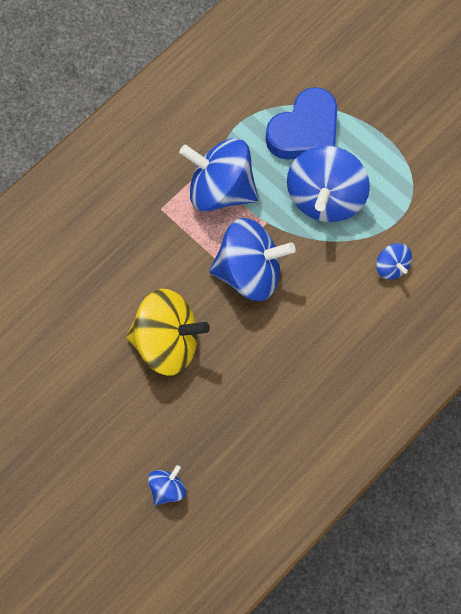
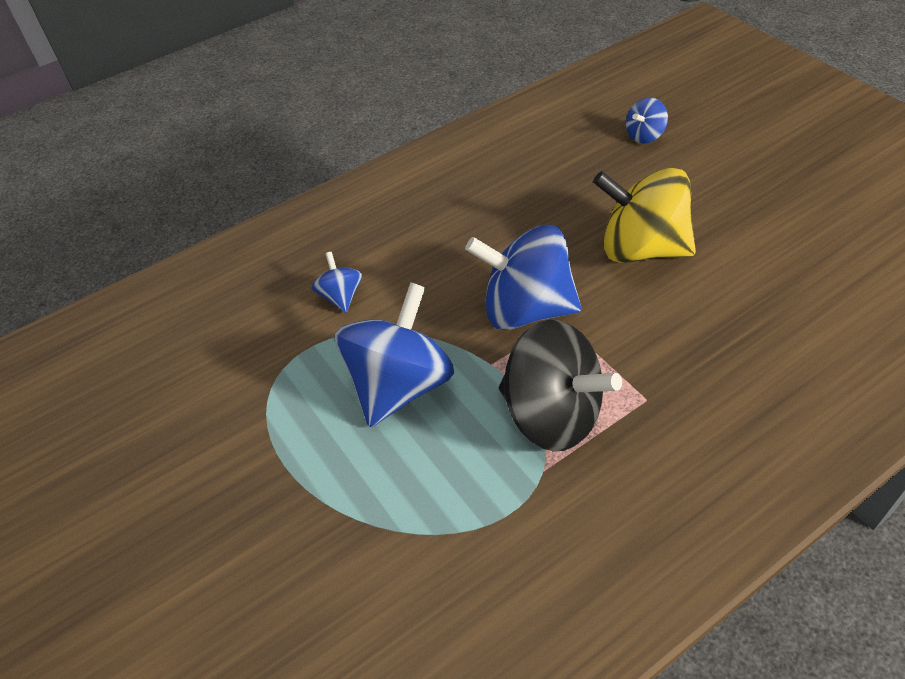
camera: 165 degrees left, 20 degrees down
(220, 189) = (552, 414): blue spinning top -> black spinning top
(305, 131) = (403, 484): blue heart -> none

